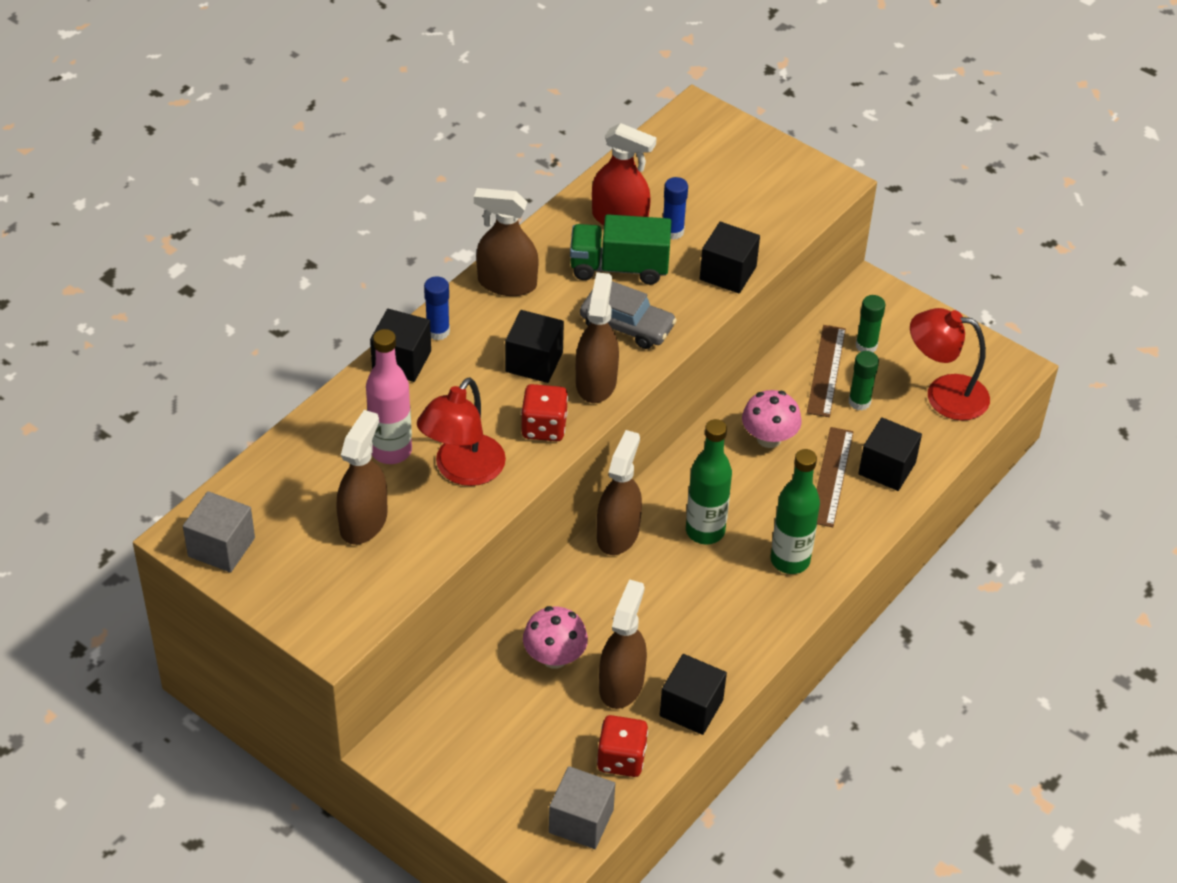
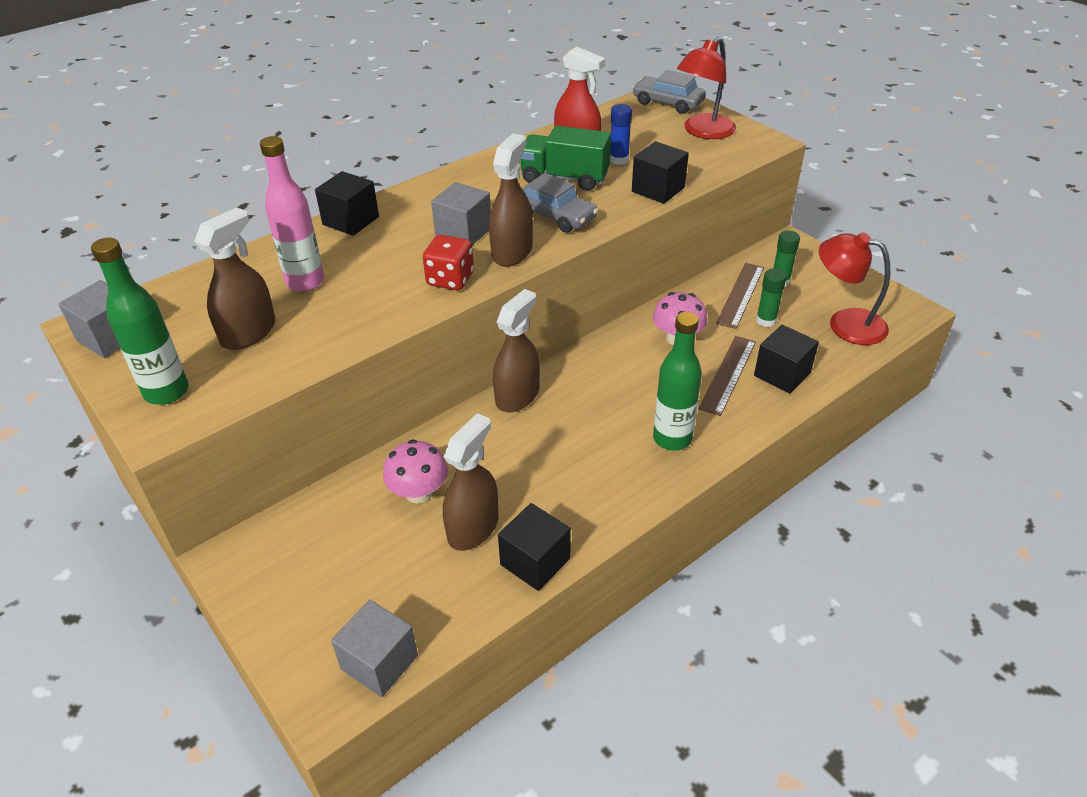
camera: 15 degrees right, 5 degrees down
(438, 332) = (392, 205): blue glue stick -> none
(462, 471) = (360, 304): red lamp -> red lamp (703, 132)
(507, 283) = (465, 179): brown spray bottle -> none
(534, 362) = (463, 232): black cube -> grey cube
(621, 759) = (446, 602): red dice -> none
(705, 129) = (668, 103): none -> grey car
(705, 531) = (598, 404): green bottle -> green bottle (166, 392)

